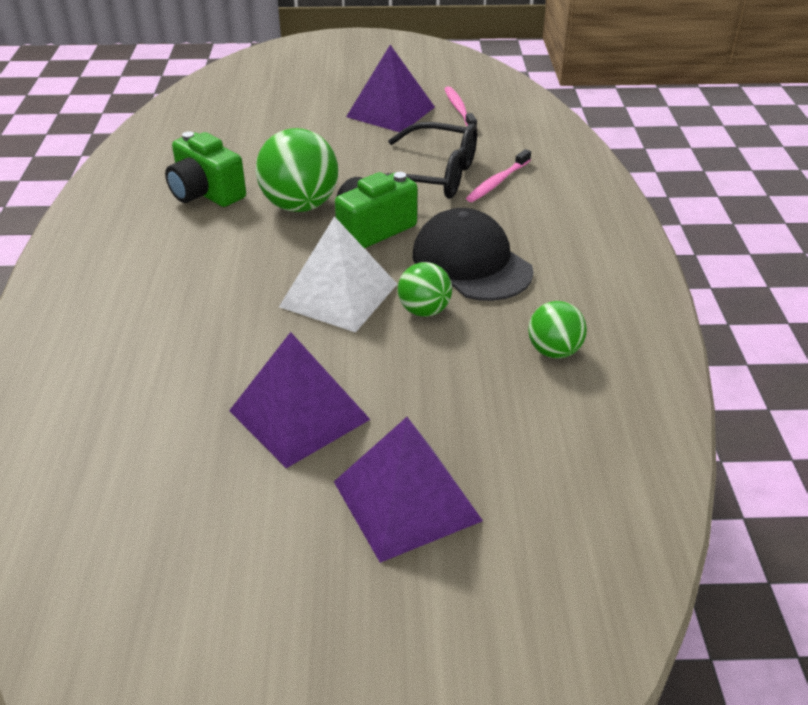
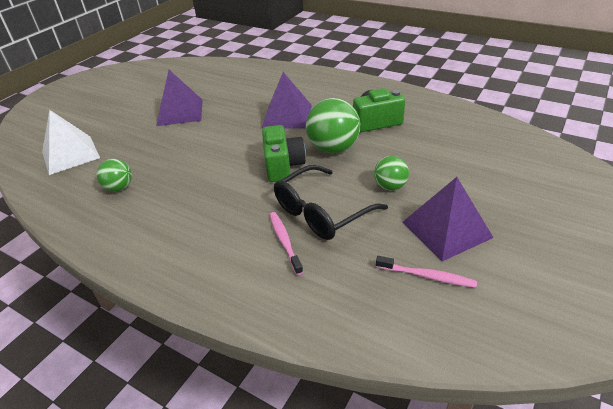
camera: 125 degrees right, 0 degrees up
(338, 295) = (238, 139): white pyramid -> white pyramid (70, 154)
(406, 501) = (112, 122): purple pyramid -> purple pyramid (287, 116)
(424, 310) = (196, 160): green ball -> green ball (390, 186)
(471, 263) = (213, 190): black cap -> none

